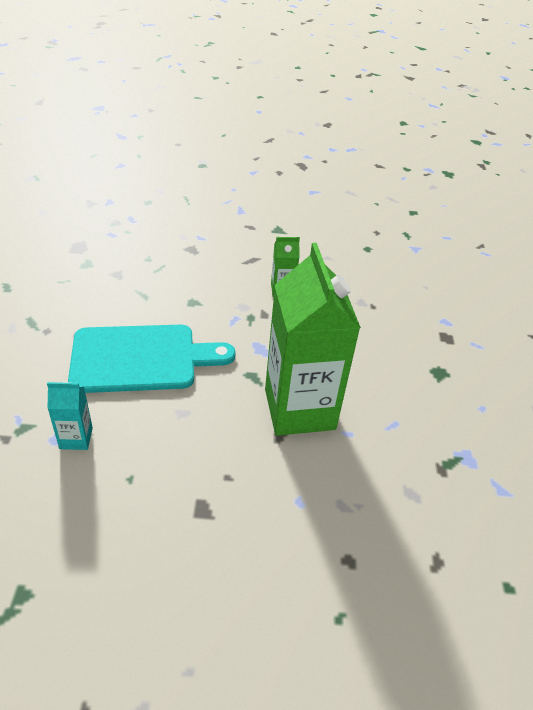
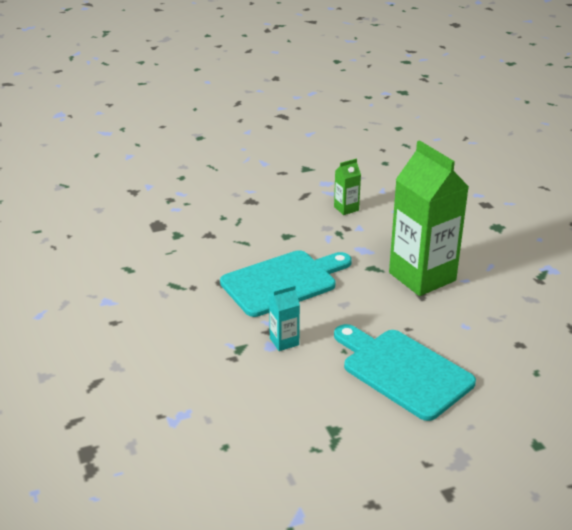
camera: 20 degrees left, 10 degrees down
(172, 539) = (402, 371): none -> turquoise cutting board

